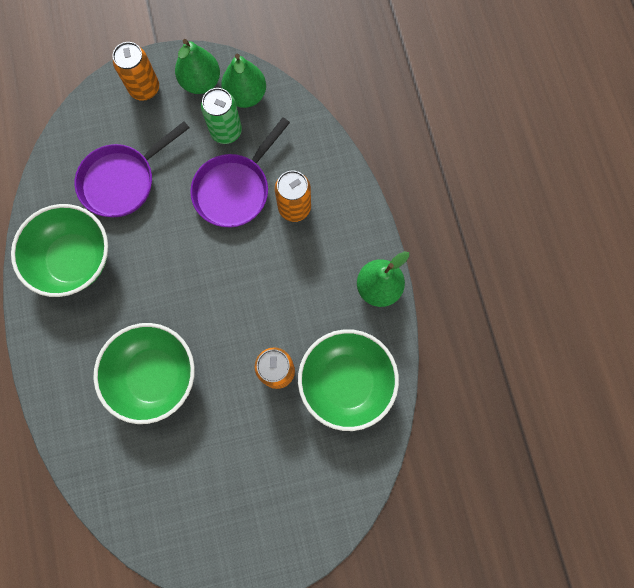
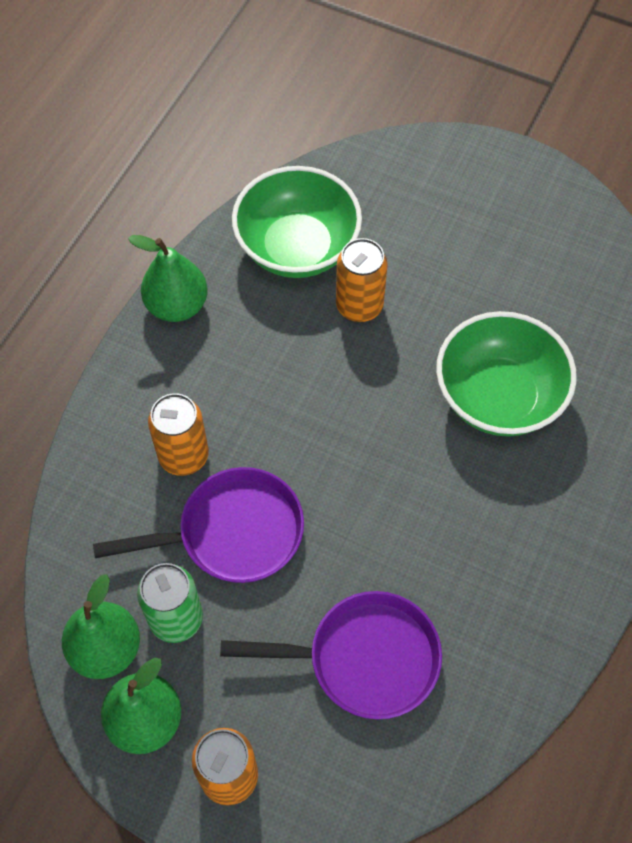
camera: 140 degrees left, 15 degrees down
(74, 259) = (502, 600): green bowl -> none

